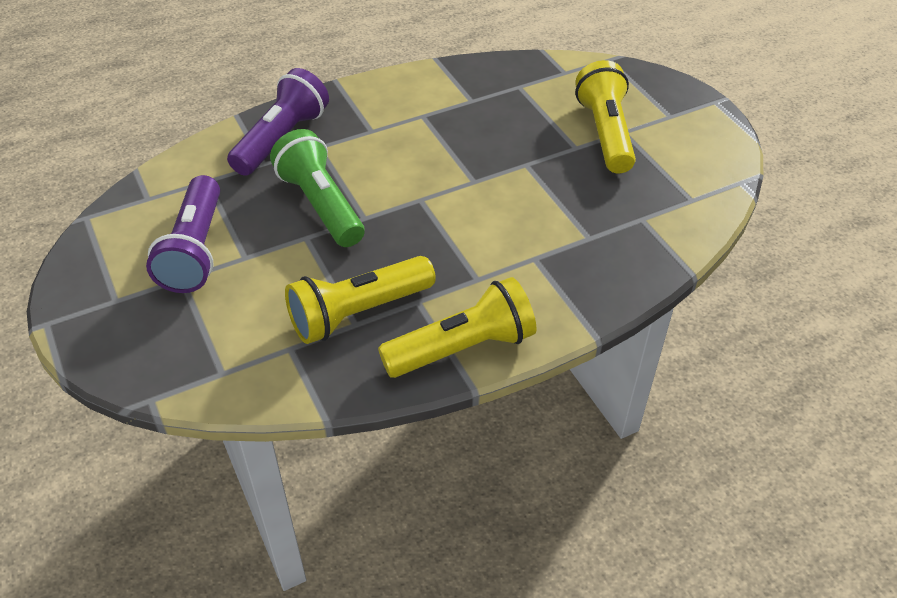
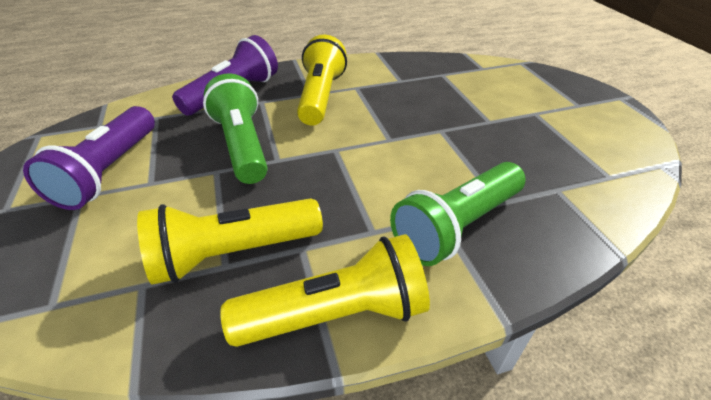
camera: 10 degrees right, 5 degrees down
(551, 265) = (457, 226): none -> green flashlight
(605, 133) = (517, 113): yellow flashlight -> yellow flashlight (320, 97)

